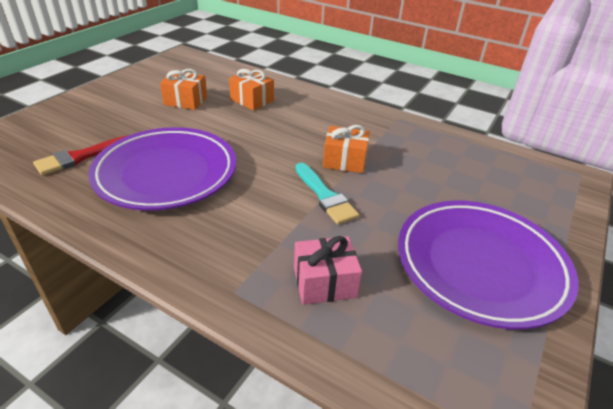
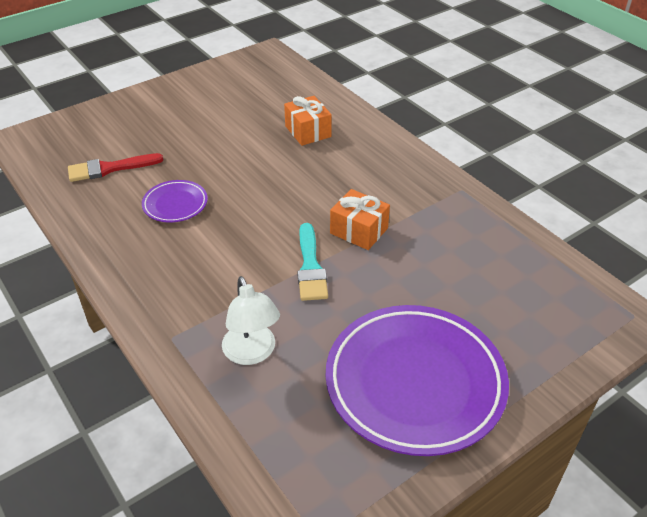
camera: 25 degrees right, 5 degrees up
(166, 173) = (175, 204): purple plate -> purple plate, size x0.46
(185, 101) = (238, 119): orange gift -> none
(324, 282) = (252, 353): pink gift -> white lamp

